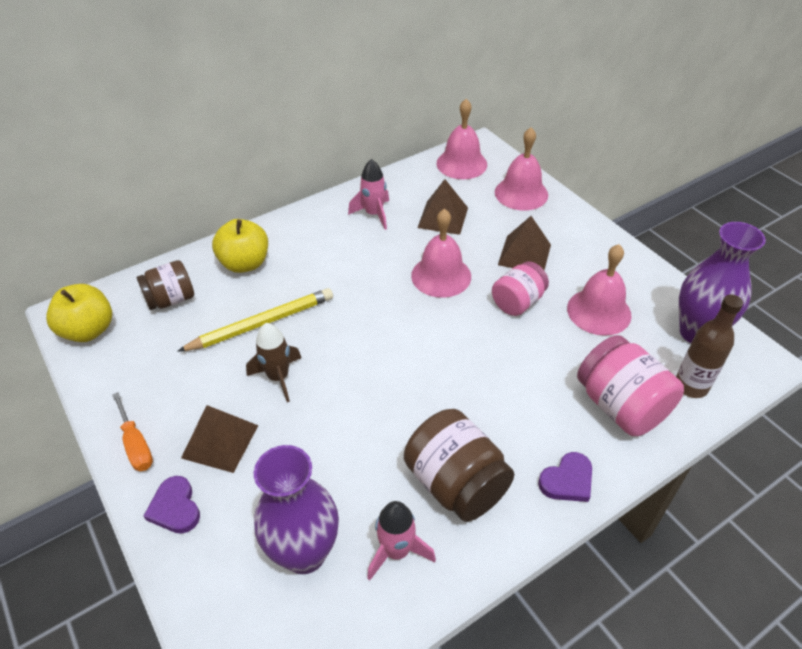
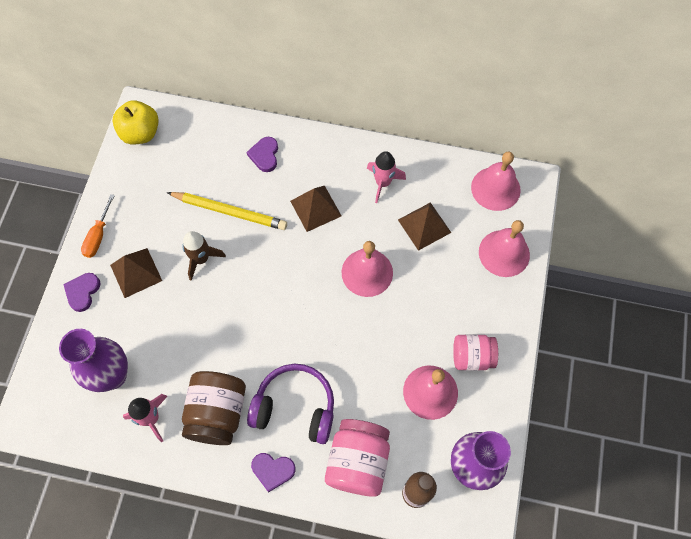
camera: 45 degrees right, 20 degrees up
(171, 299) = (200, 148): brown jar -> none
(245, 263) = (265, 155): yellow apple -> purple heart
(517, 302) = (389, 336): pink jar -> pink jar (472, 357)
(517, 414) = (295, 407): none -> purple headphones
(524, 254) = (439, 305): brown pyramid -> brown pyramid (315, 208)

